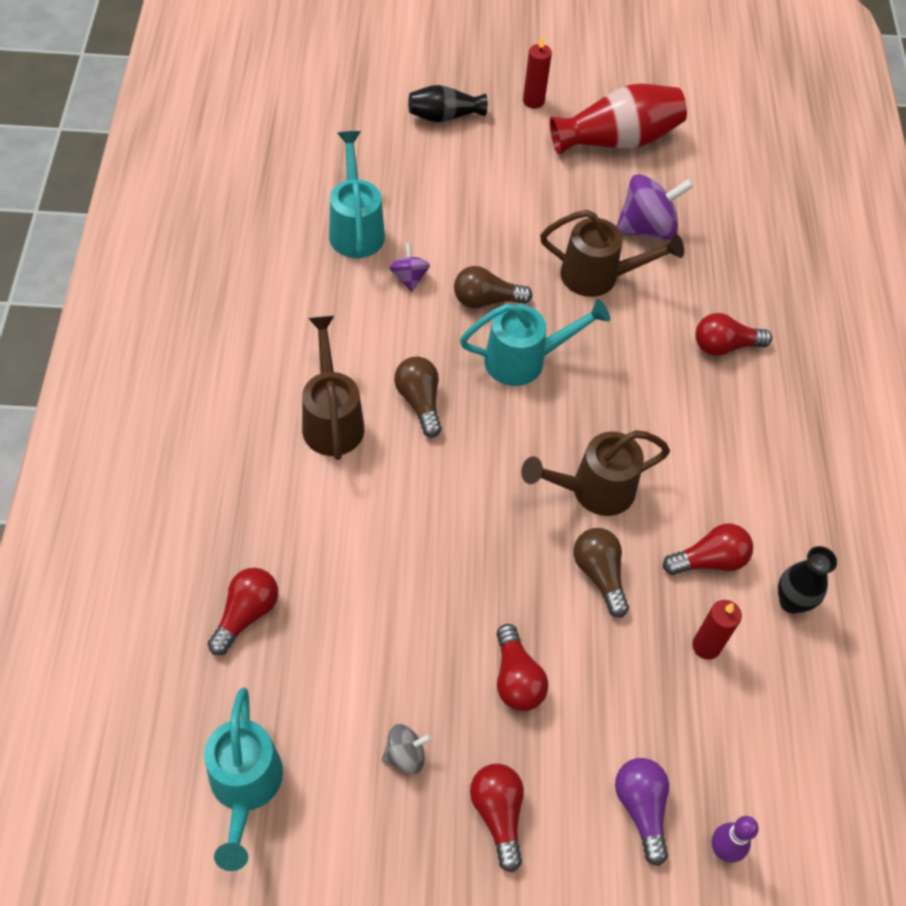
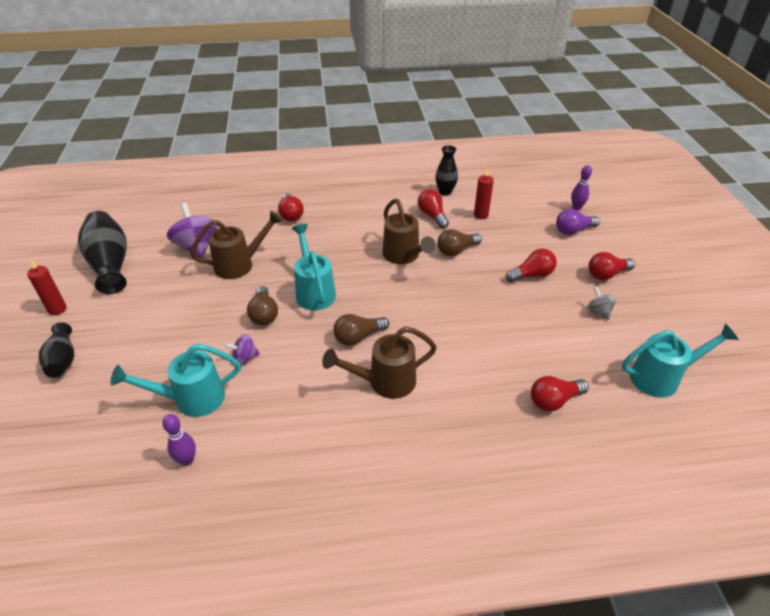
camera: 95 degrees left, 15 degrees down
(246, 614) = (554, 400): red light bulb -> red light bulb turned 45 degrees counterclockwise
(273, 226) = (187, 460): none -> purple bowling pin
(598, 276) = (240, 264): brown watering can -> brown watering can turned 60 degrees clockwise
(617, 140) = (110, 264): red vase -> black vase

